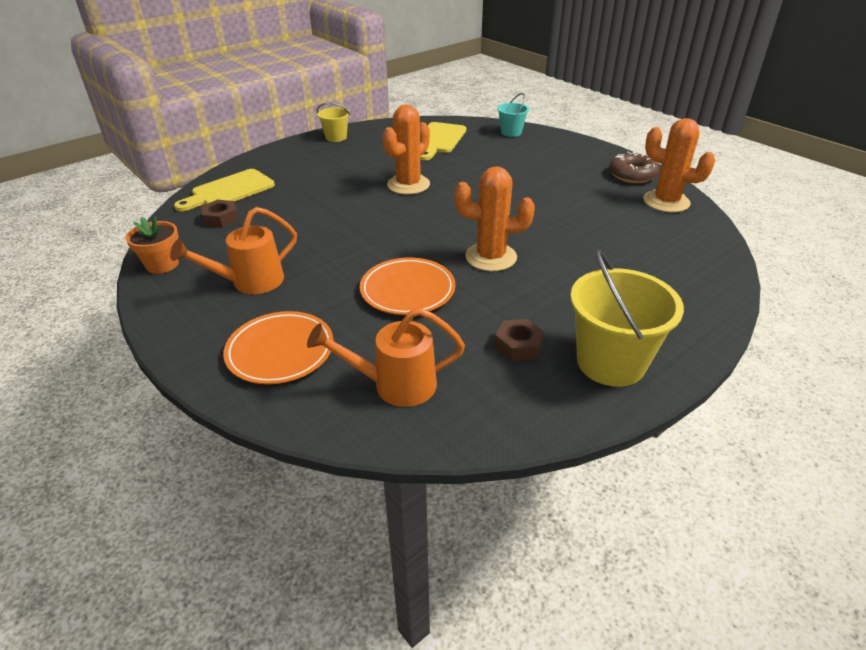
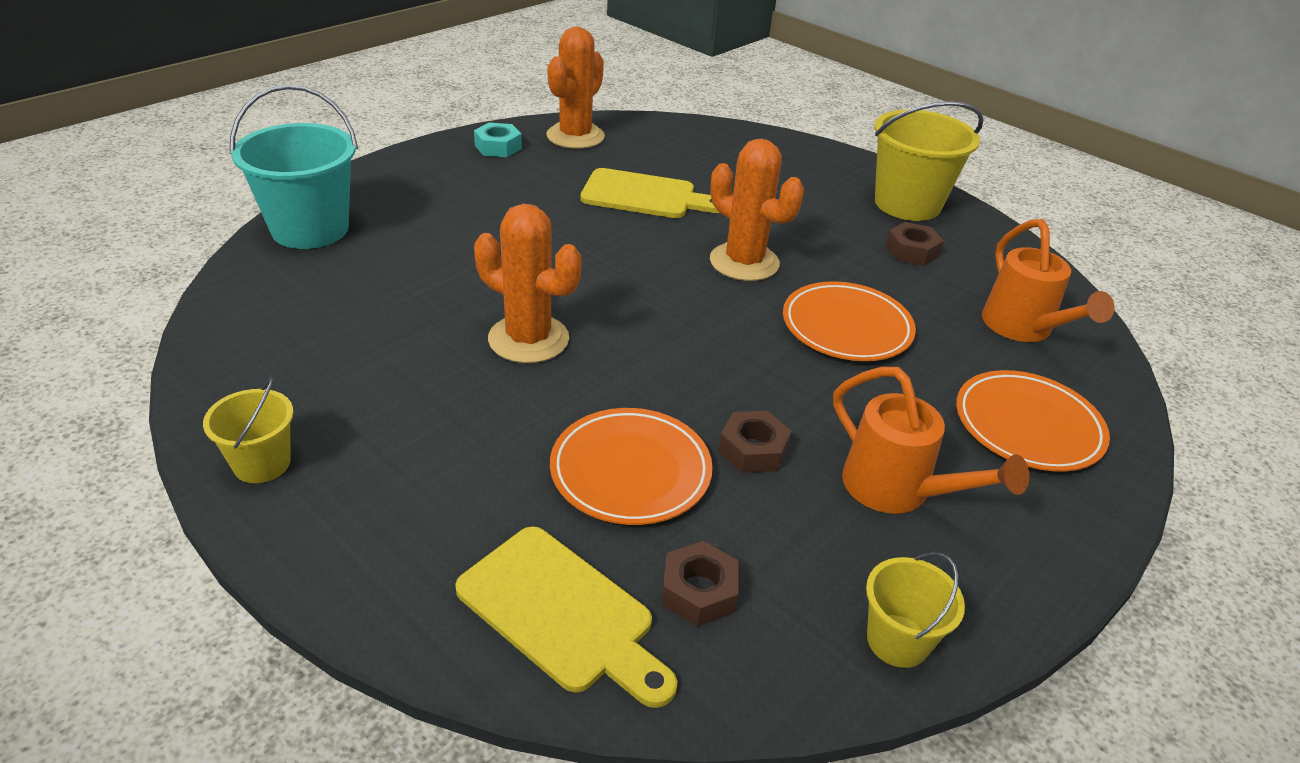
camera: 100 degrees left, 0 degrees up
(162, 264) = (897, 640): orange flower pot -> yellow bucket
(300, 207) = (630, 471): none -> orange plate
(301, 241) = (753, 450): none -> brown nut
(438, 140) = (323, 309): yellow cutting board -> yellow cutting board (645, 196)
(491, 257) = (744, 262): orange cactus -> orange cactus turned 45 degrees counterclockwise
(511, 132) = (310, 229): turquoise bucket -> turquoise bucket, size x1.87
(632, 175) = (498, 147): brown donut -> turquoise nut

